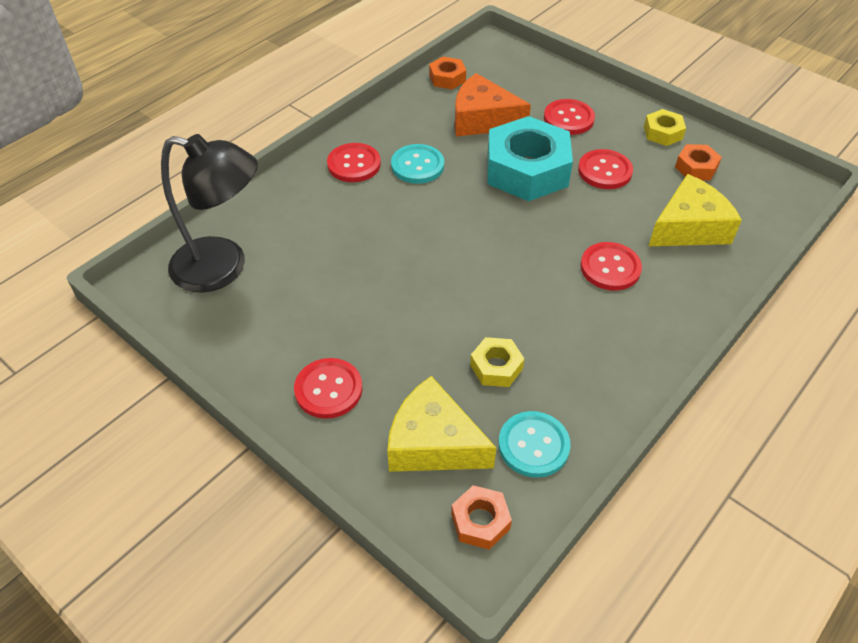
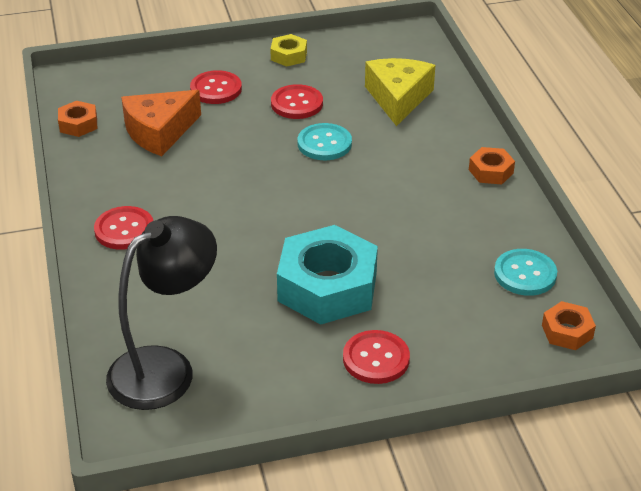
camera: 55 degrees left, 10 degrees down
(417, 165) = (172, 194): turquoise button -> turquoise button (324, 144)
(433, 443) = (480, 323): yellow cheese -> none
(496, 367) = (438, 257): yellow nut -> none
(527, 170) = (249, 140): turquoise nut -> turquoise nut (327, 287)
(610, 268) = (398, 154): red button -> none
(696, 167) = (343, 62): orange nut -> orange nut (490, 171)

